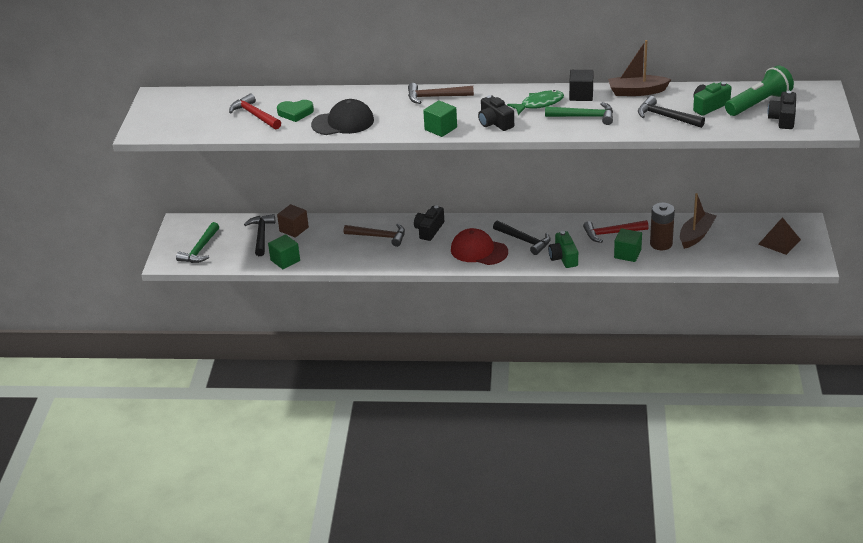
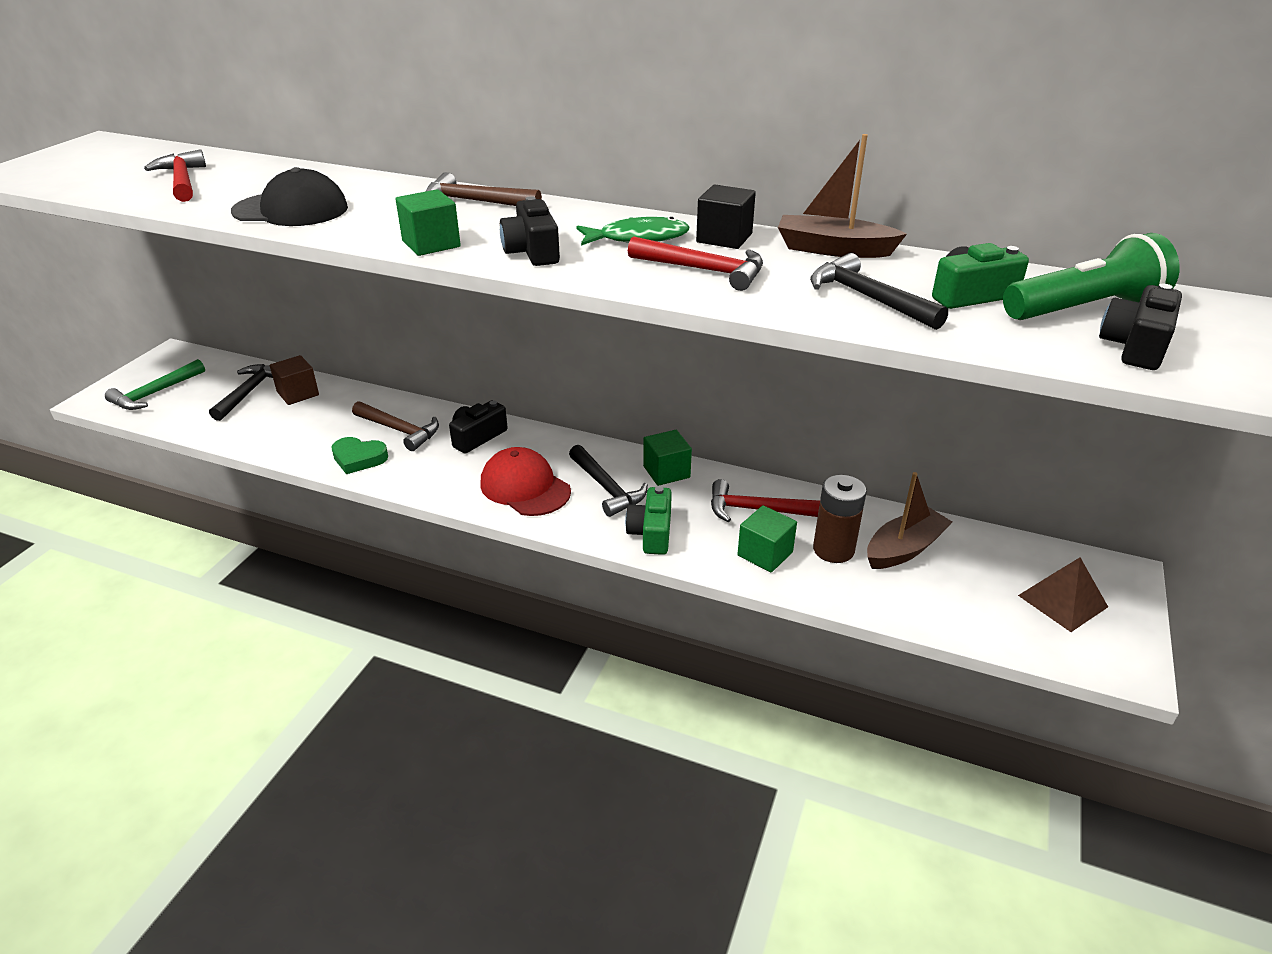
camera: 15 degrees right, 0 degrees up
(285, 260) = (243, 434): green cube -> green cube (666, 472)
(295, 113) = (242, 187): green heart -> green heart (359, 458)
(584, 117) = (703, 270): green hammer -> red hammer

